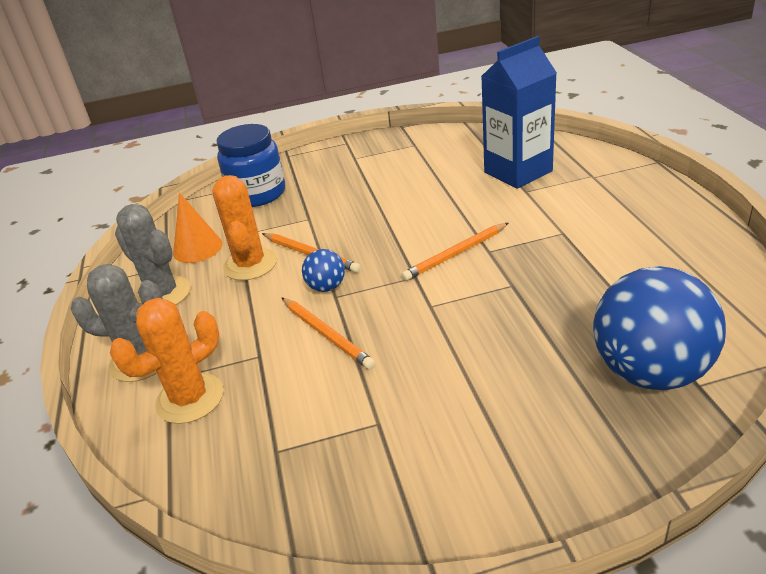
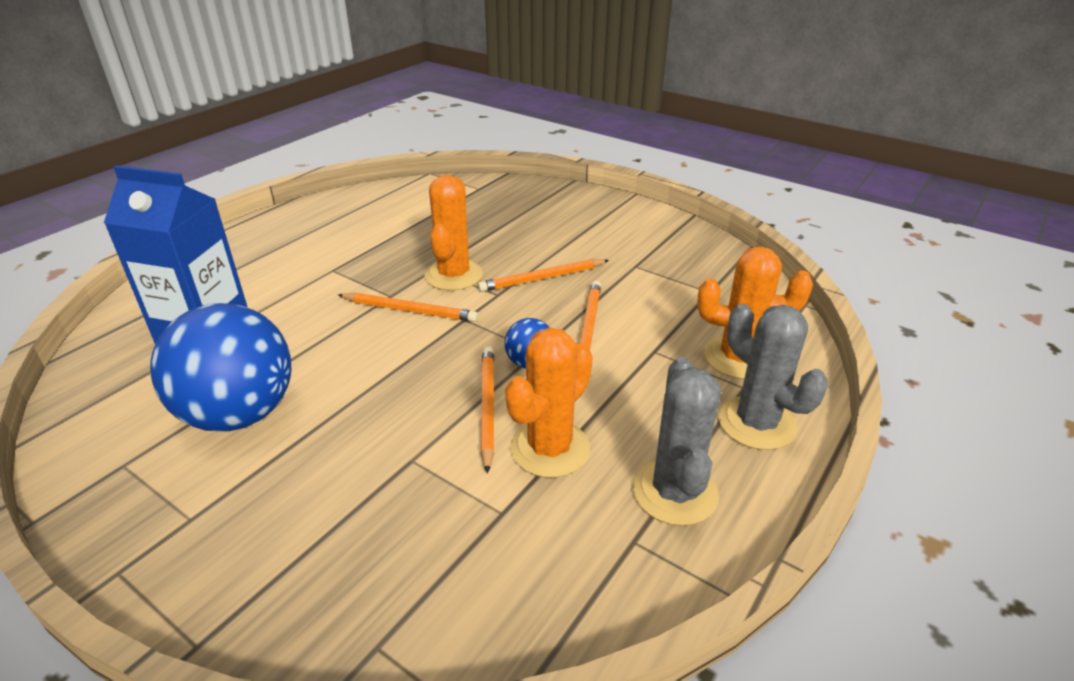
camera: 135 degrees left, 0 degrees up
(197, 248) = (568, 537): orange cone -> none
(257, 194) = (375, 579): blue jar -> none
(426, 343) = (542, 278): none -> orange pencil
(487, 292) = (453, 275): none -> orange cactus
(650, 372) = (482, 201): blue ball -> blue ball (240, 414)

